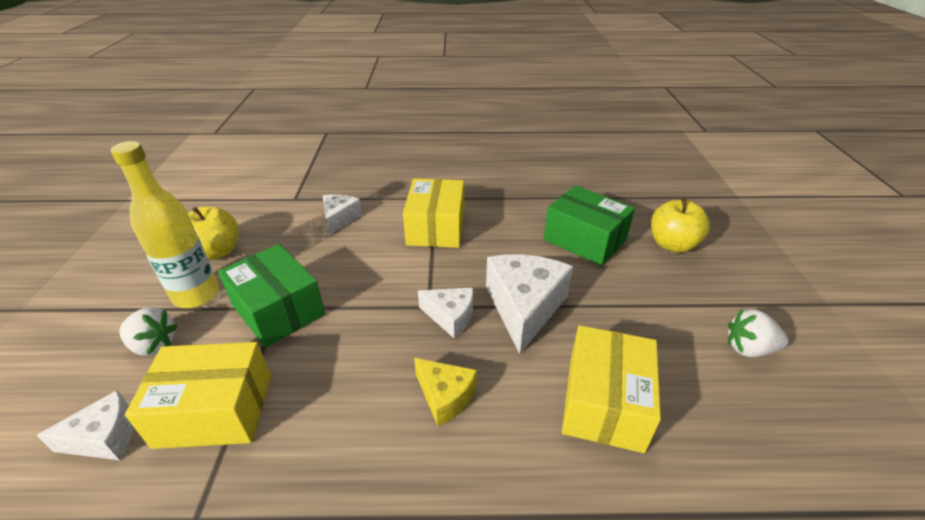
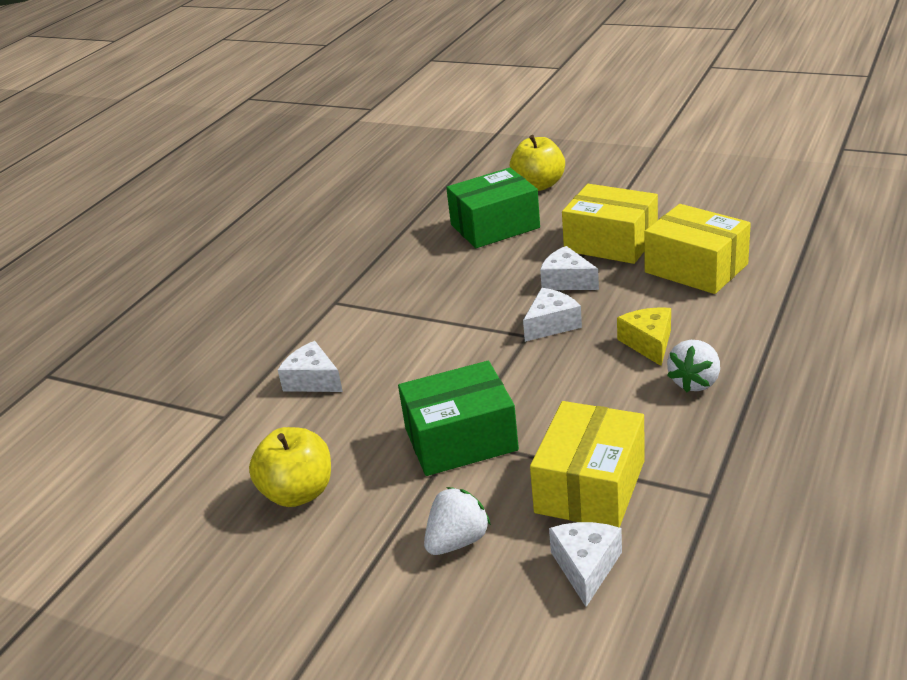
camera: 60 degrees left, 5 degrees down
(196, 295) = (383, 508): yellow bottle -> none
(436, 228) = (397, 311): yellow box -> yellow box (611, 242)
(445, 396) = (648, 343): yellow cheese -> yellow cheese turned 75 degrees counterclockwise
(524, 307) = (567, 281): white cheese -> white cheese, size x0.57
(748, 349) = (679, 193): white strawberry -> white strawberry (695, 382)

